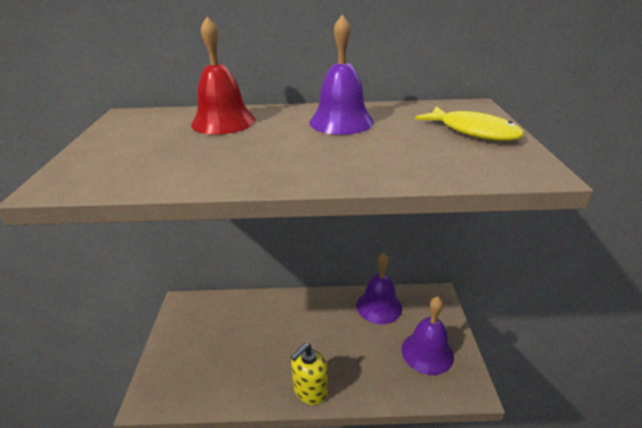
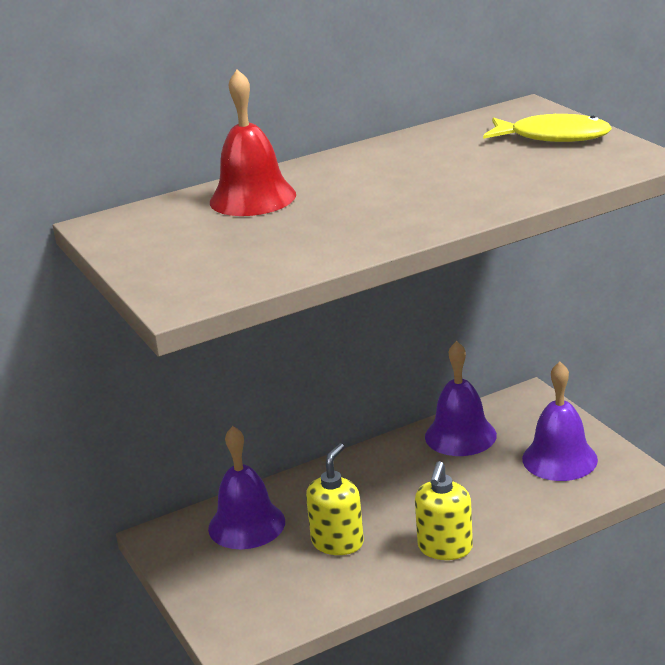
camera: 25 degrees left, 5 degrees down
(257, 353) = (338, 542): none -> yellow soap dispenser
(341, 122) = (398, 162): purple bell -> purple bell (246, 524)

